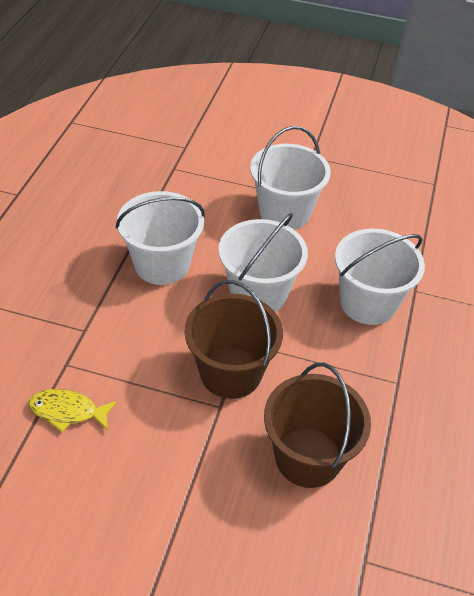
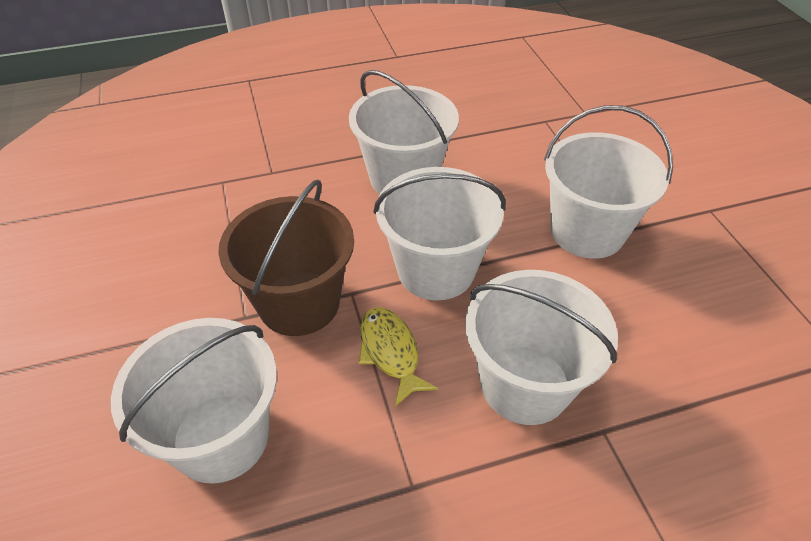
camera: 60 degrees right, 0 degrees up
(67, 411) = (167, 210): yellow fish -> yellow fish (390, 352)
(308, 457) = (221, 437): brown bucket -> white bucket

